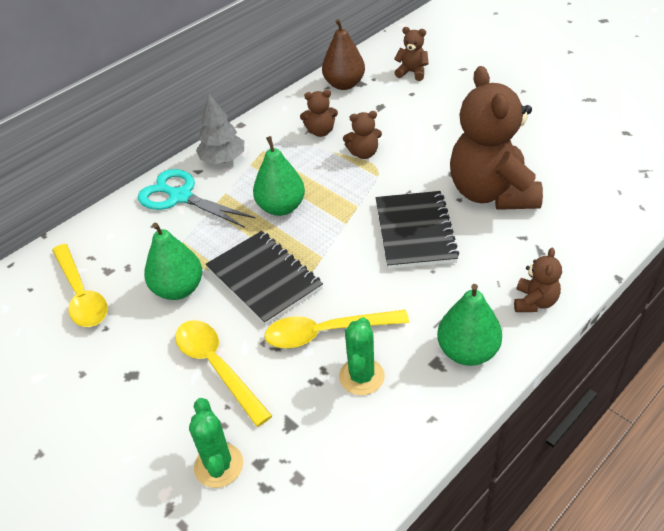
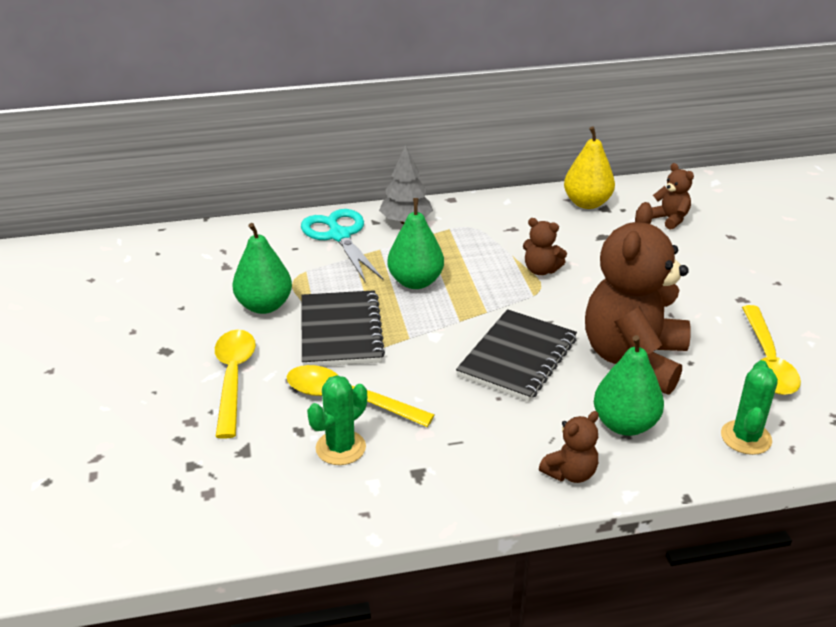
camera: 30 degrees right, 10 degrees down
(81, 294) = (189, 274): yellow spoon -> yellow spoon (767, 361)
(218, 465) = (160, 449): green cactus -> green cactus (746, 437)
(320, 131) = (519, 235): brown teddy bear -> none
(344, 84) = (587, 203): brown pear -> yellow pear
(467, 352) = (456, 479): green pear -> green pear (624, 424)

